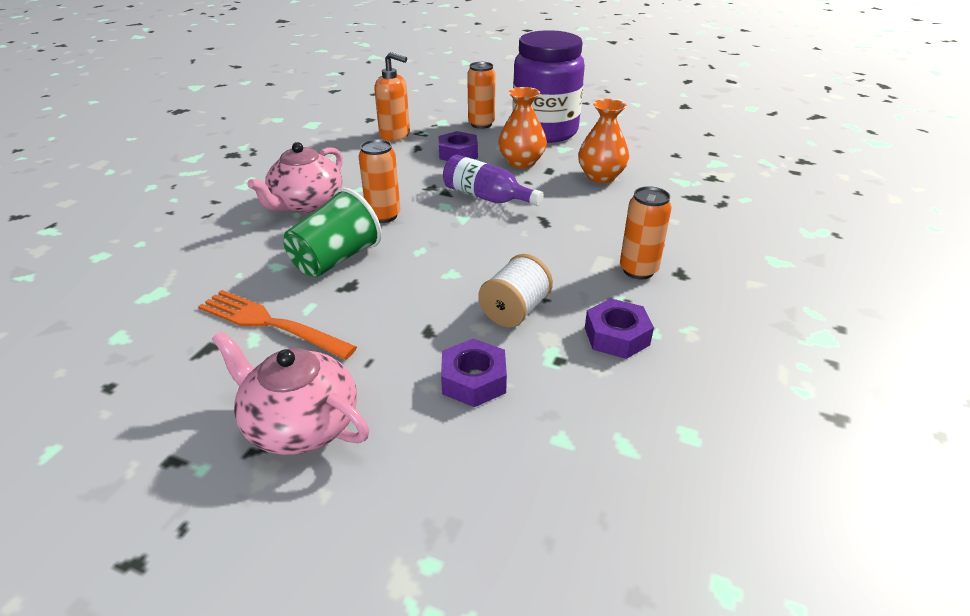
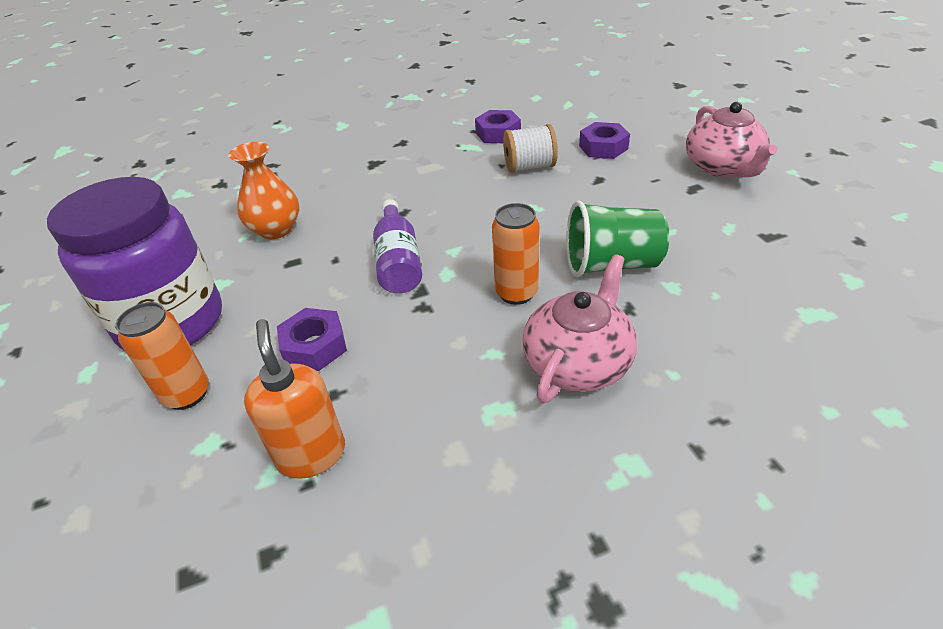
camera: 130 degrees left, 5 degrees up
(270, 324) = (709, 232): orange fork -> none
(306, 204) = (578, 362): pink teapot -> pink teapot turned 45 degrees counterclockwise
(521, 162) = (290, 288): orange vase -> none
(638, 270) = (419, 154): orange can -> none

